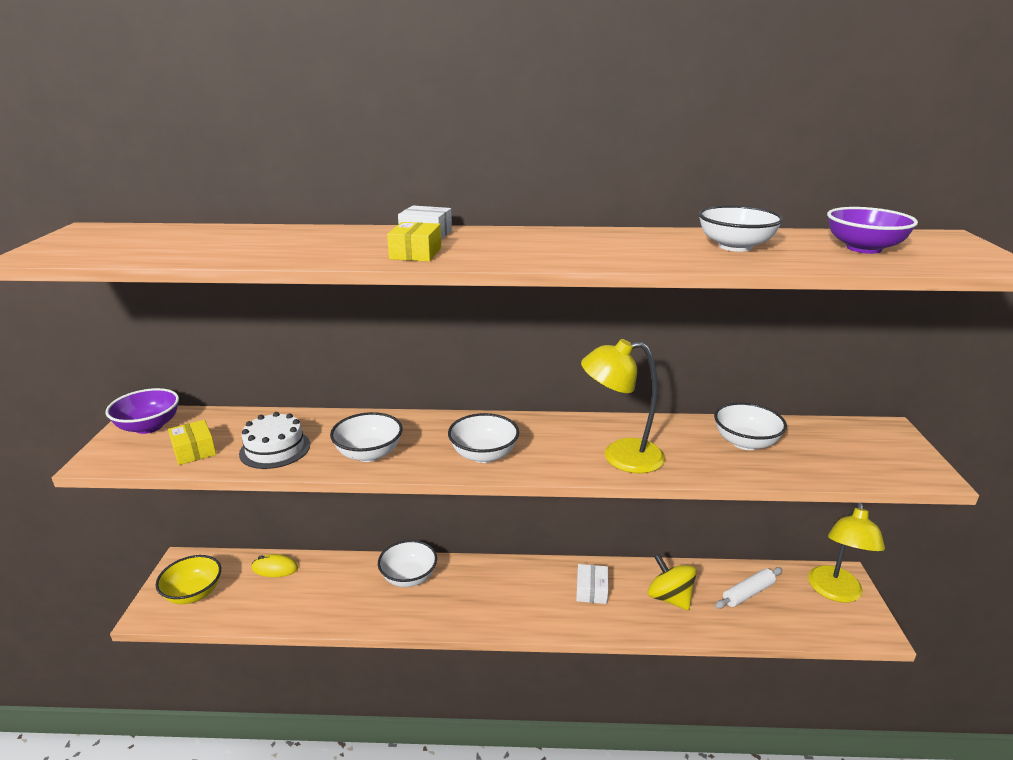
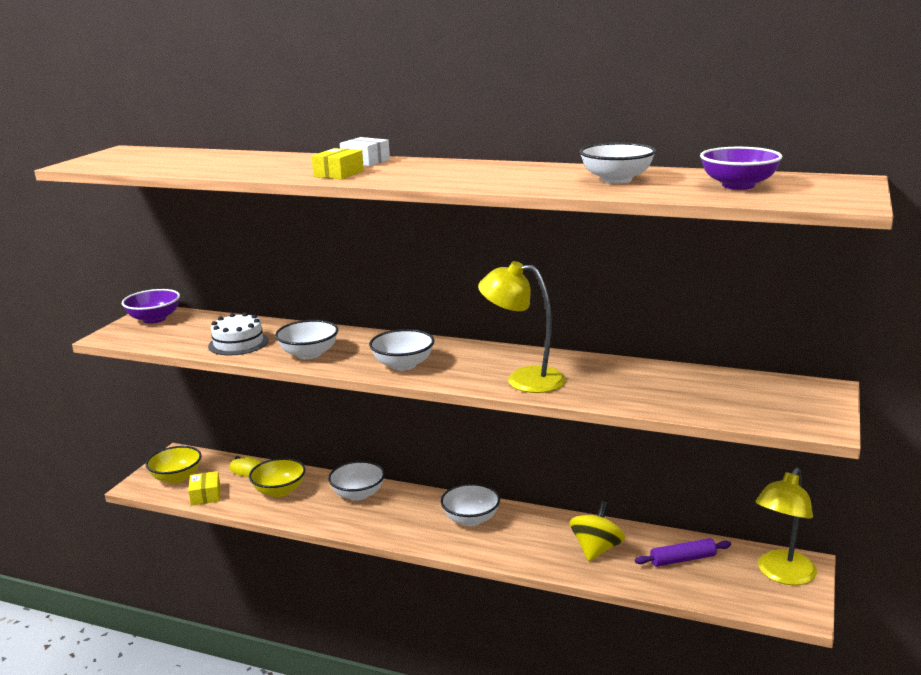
camera: 20 degrees right, 5 degrees down
(194, 450) = (178, 338): yellow box -> yellow box (205, 495)
(322, 589) = (279, 491): none -> yellow bowl
(591, 590) = (522, 531): white box -> none
(669, 598) = (596, 549): yellow spinning top -> yellow spinning top turned 45 degrees clockwise
(745, 442) = (656, 382): white bowl -> white bowl (471, 519)
(748, 593) = (682, 559): white rolling pin -> purple rolling pin

